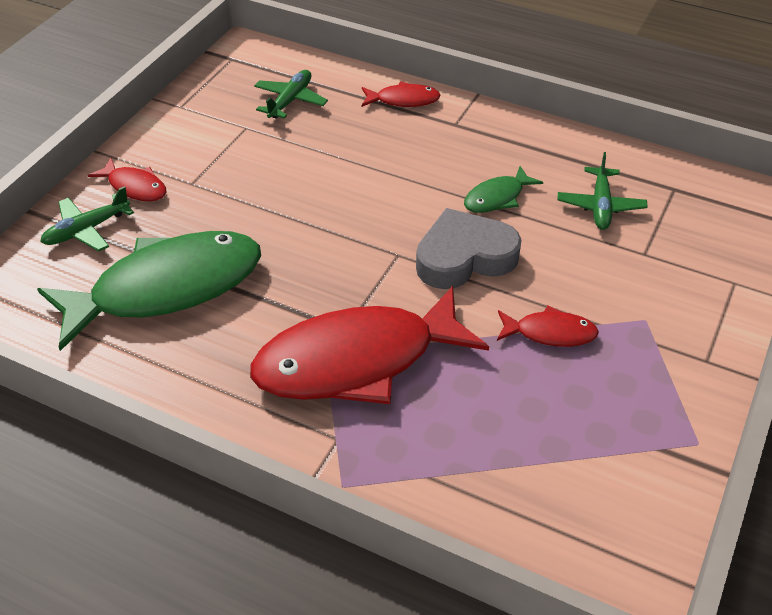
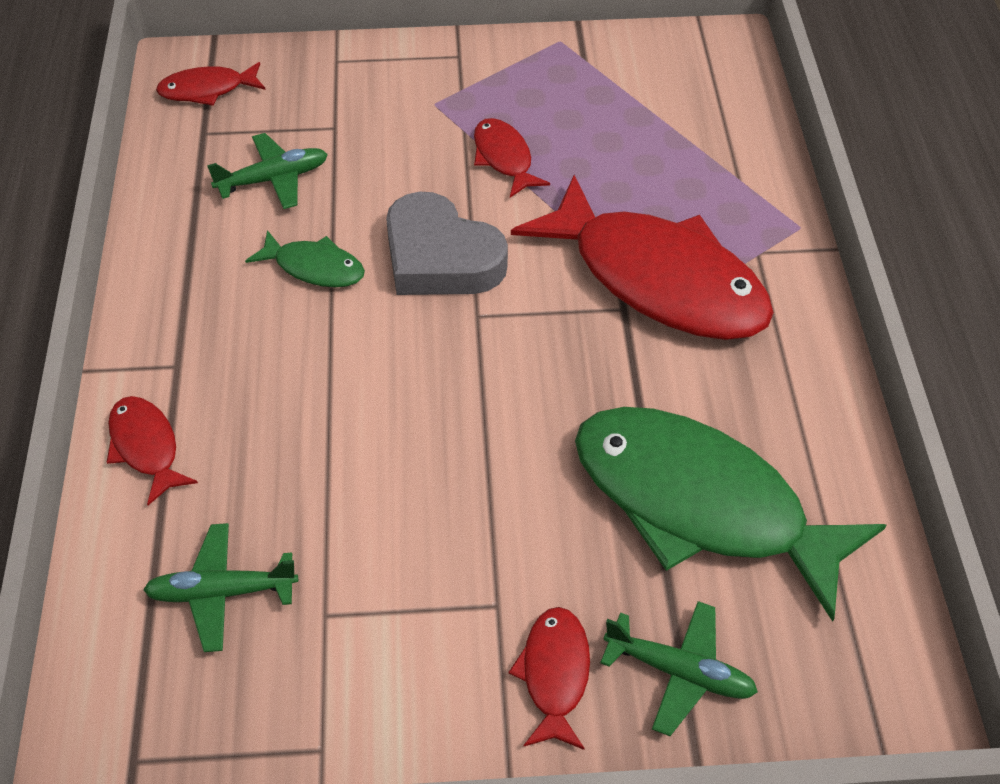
camera: 120 degrees left, 5 degrees up
(726, 203) = (207, 90): none -> red fish

